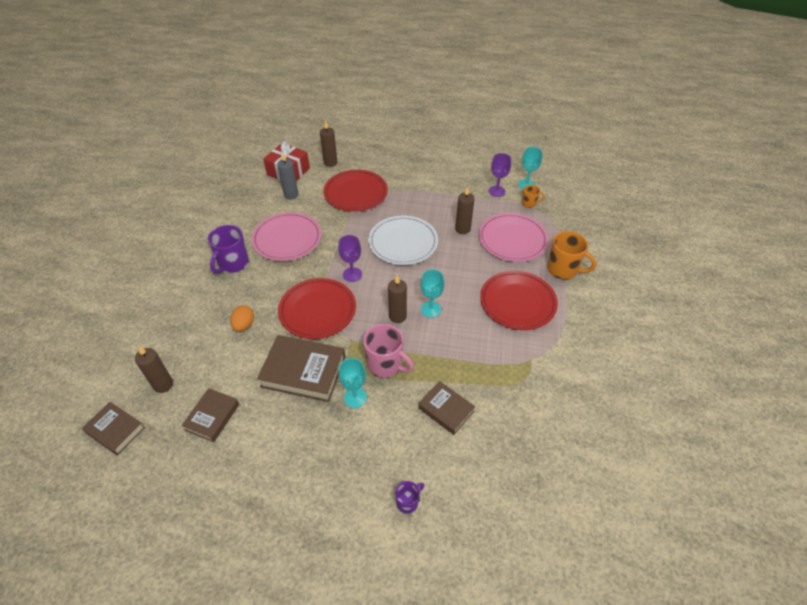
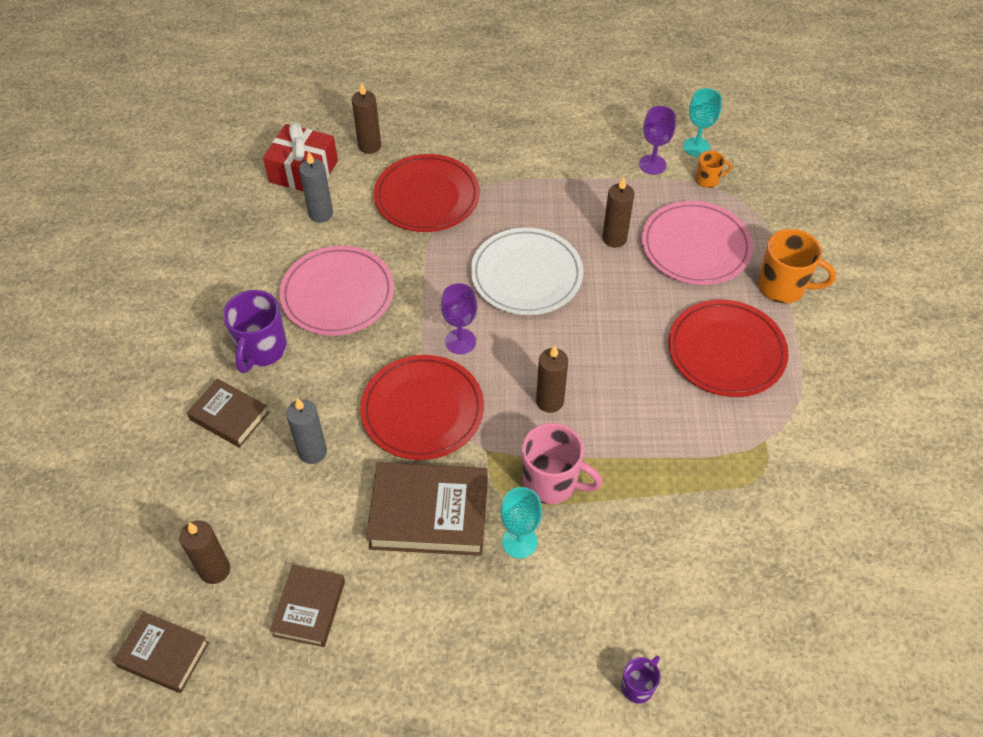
camera: 10 degrees left, 5 degrees up
(244, 325) = (312, 452): orange egg -> grey candle
(431, 309) = (597, 382): turquoise goblet -> none
(446, 410) = (659, 539): brown book -> brown book (229, 416)

